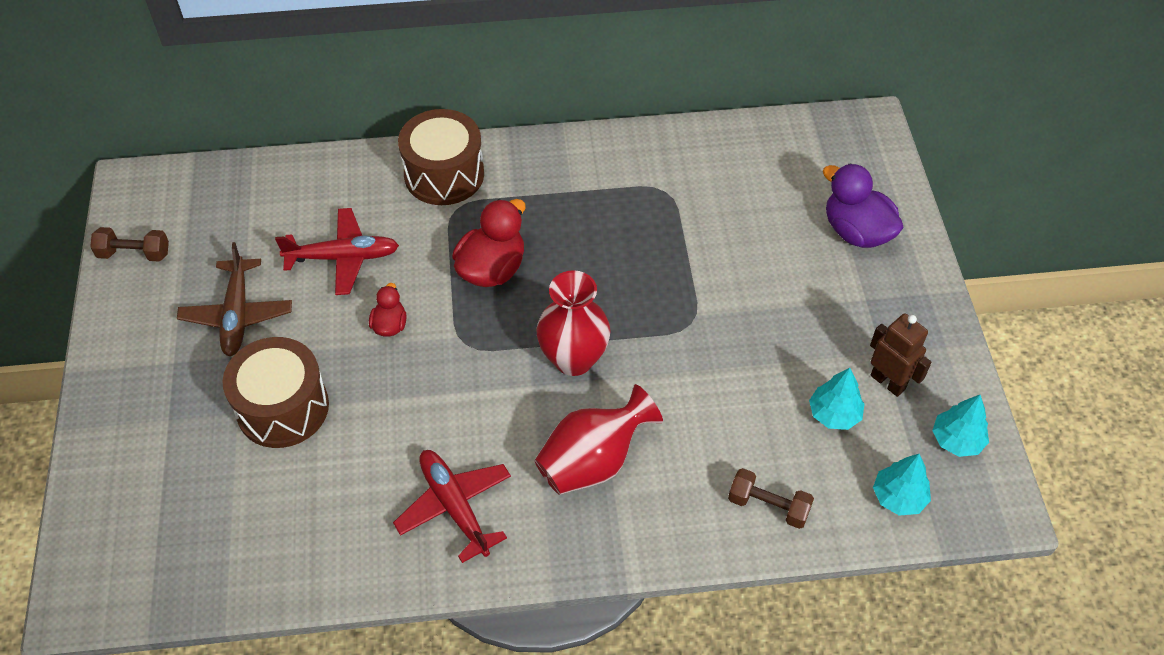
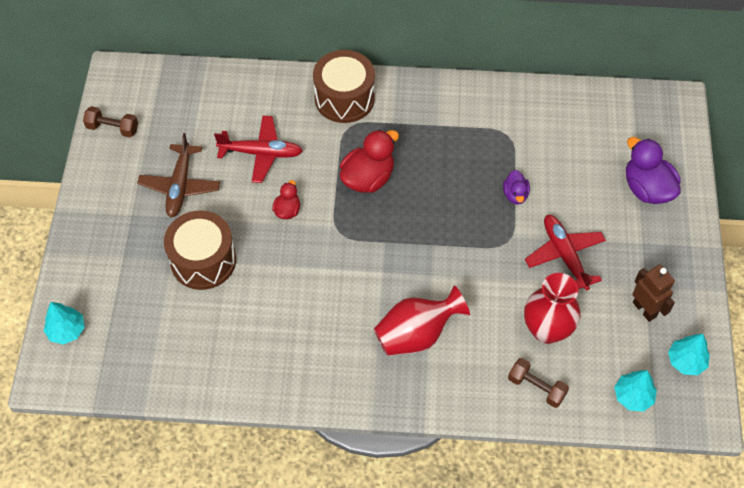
camera: 10 degrees right, 5 degrees up
(454, 506) = (313, 351): red plane -> red plane (564, 255)
(573, 359) = (416, 256): red vase -> red vase (546, 330)
(689, 263) = (515, 195): none -> purple duck
(834, 414) = (599, 327): turquoise tree -> turquoise tree (66, 330)

